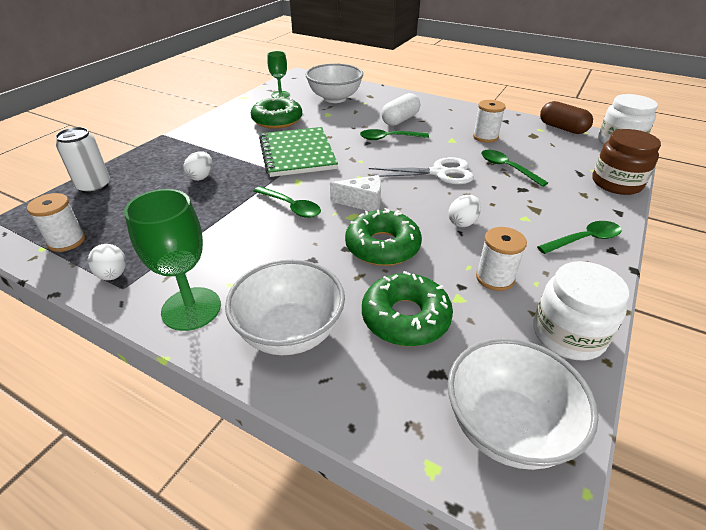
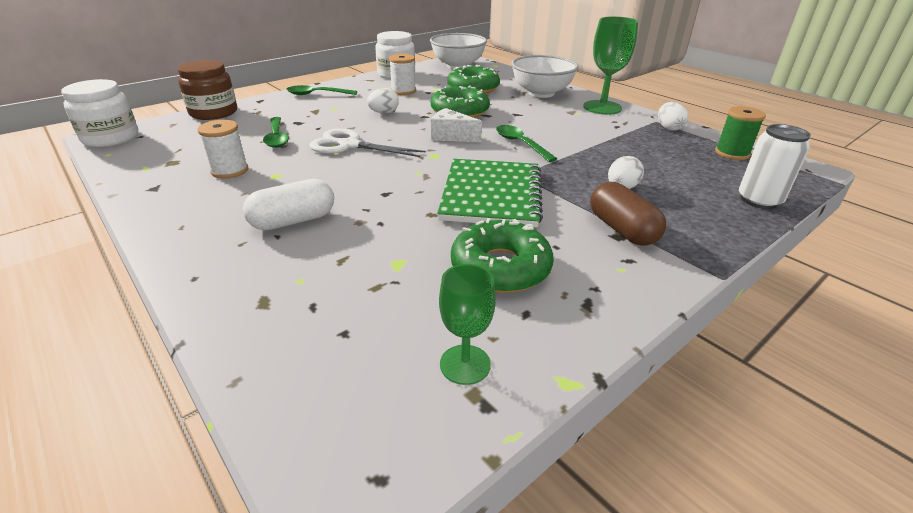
camera: 160 degrees left, 5 degrees down
(67, 241) = (732, 153): white spool -> green spool
(335, 98) = (345, 311): white bowl -> none
(389, 138) = (350, 193): green spoon -> none
(562, 128) = (118, 163): brown capsule -> brown capsule (622, 229)

